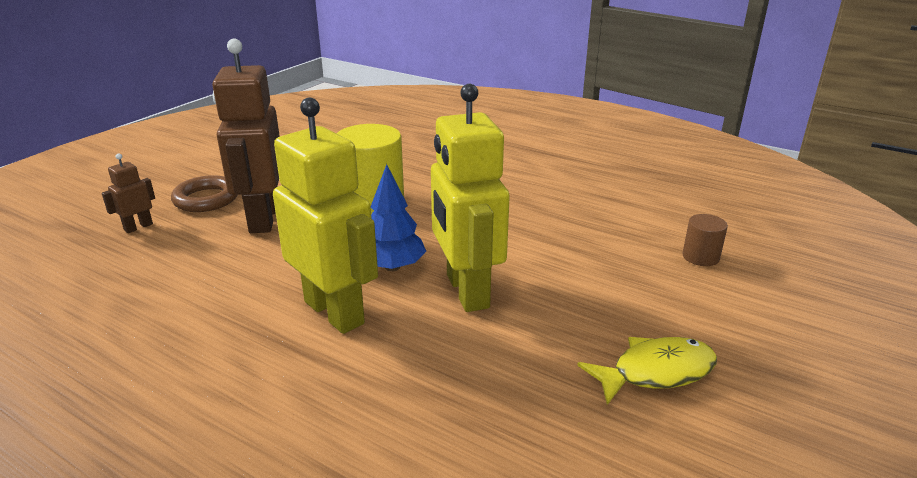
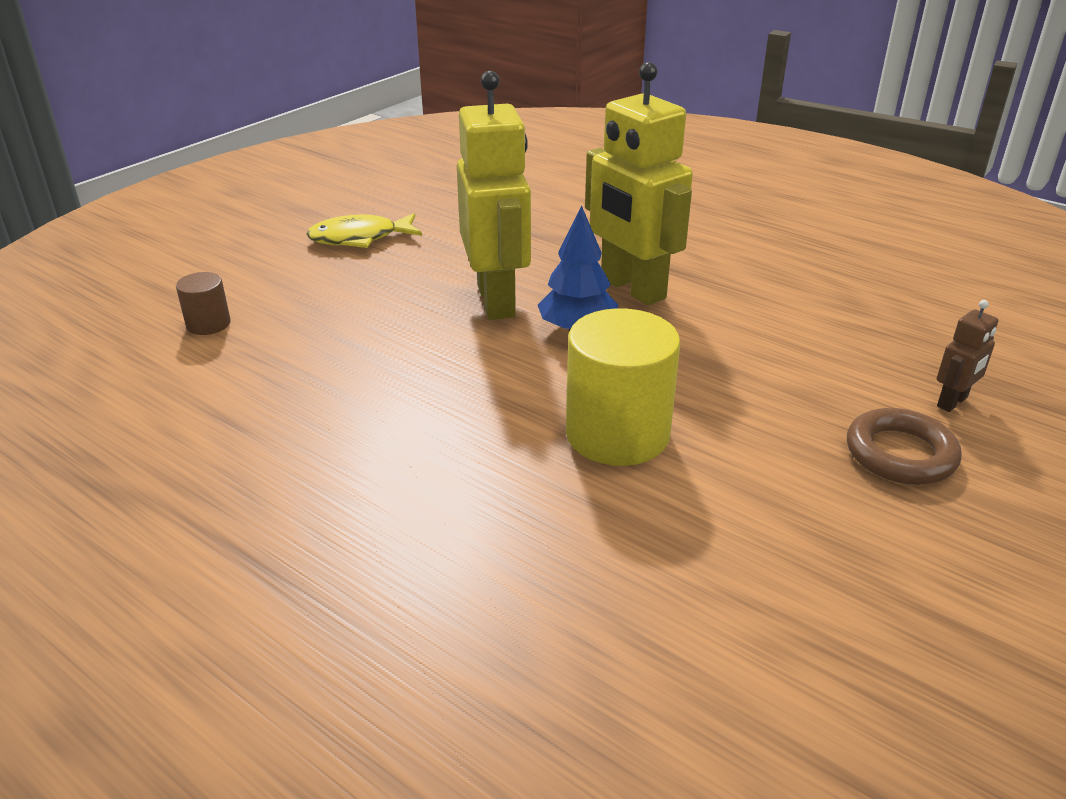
camera: 175 degrees left, 5 degrees up
(262, 219) = (777, 407): brown robot -> none

